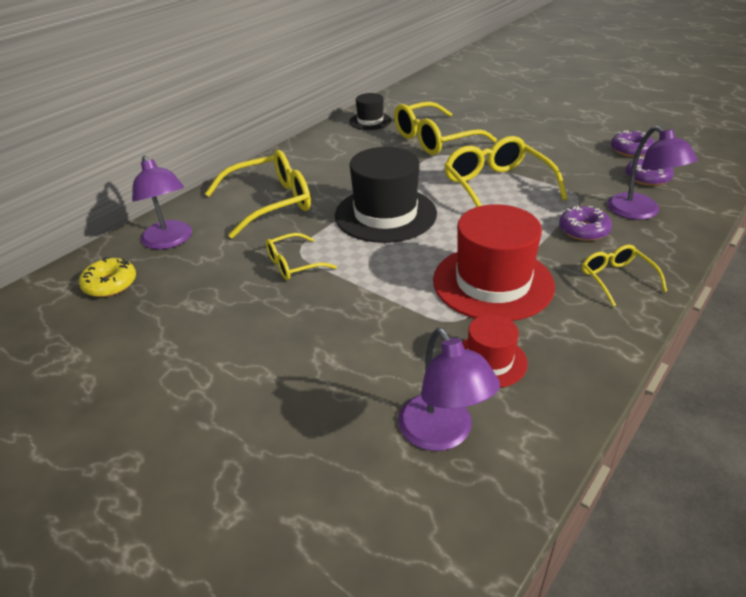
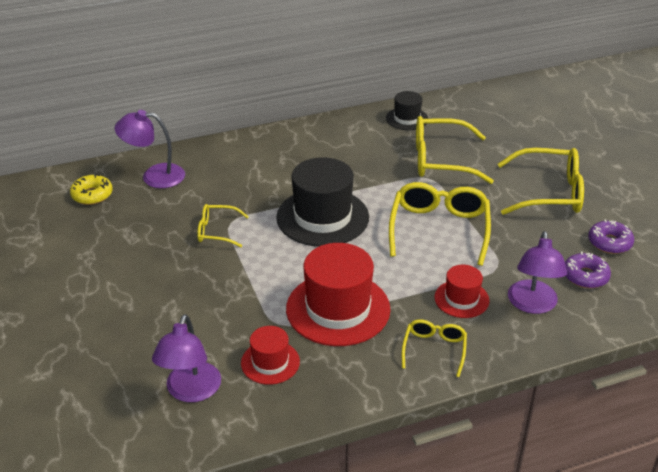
camera: 30 degrees right, 0 degrees up
(170, 241) = (154, 176): purple lamp -> purple lamp turned 90 degrees clockwise
(270, 203) = (249, 171): yellow glasses -> yellow glasses (549, 193)
(583, 230) = (461, 299): purple donut -> red hat

